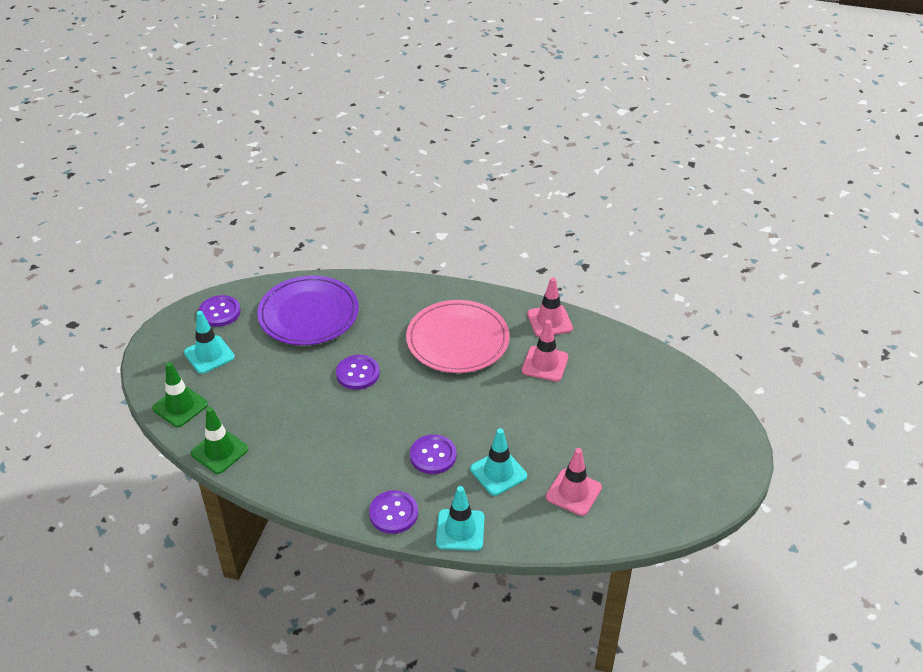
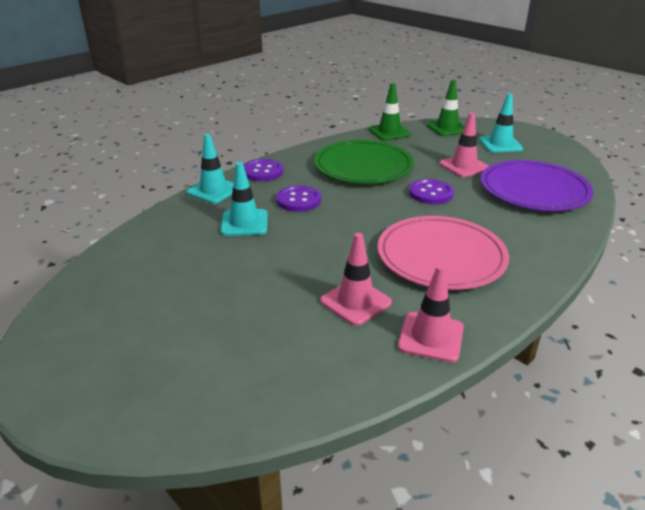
camera: 120 degrees right, 10 degrees down
(220, 312) = (556, 156): purple button -> none
(329, 439) = (363, 166): none -> green plate
(573, 492) = (175, 252): pink traffic cone -> pink traffic cone (464, 166)

